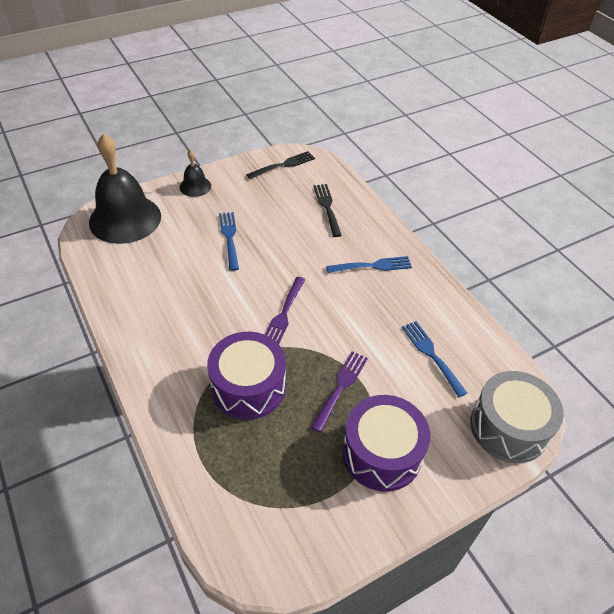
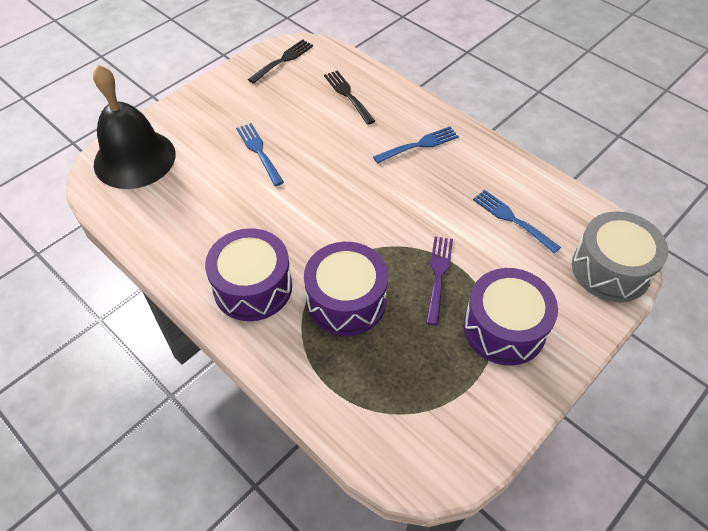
camera: 15 degrees left, 5 degrees up
(173, 352) = (253, 287): none -> purple drum
(195, 186) = (197, 105): black bell -> none
(284, 314) = (350, 217): purple fork -> none

